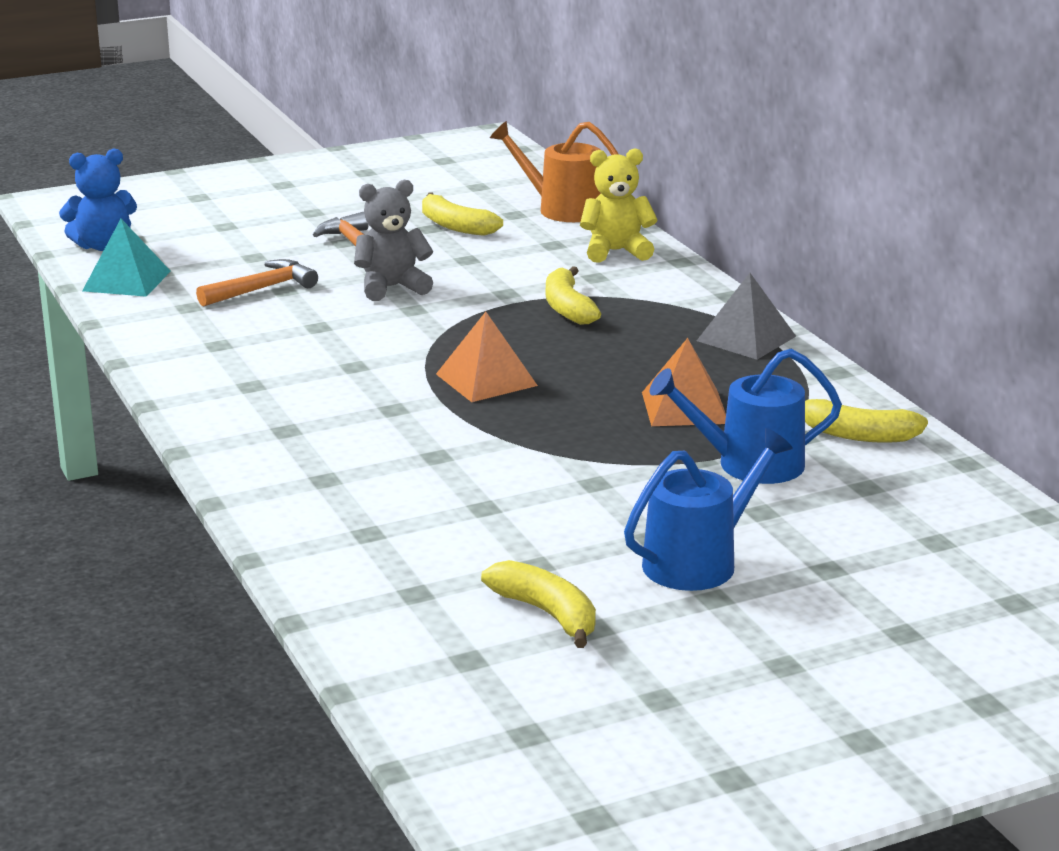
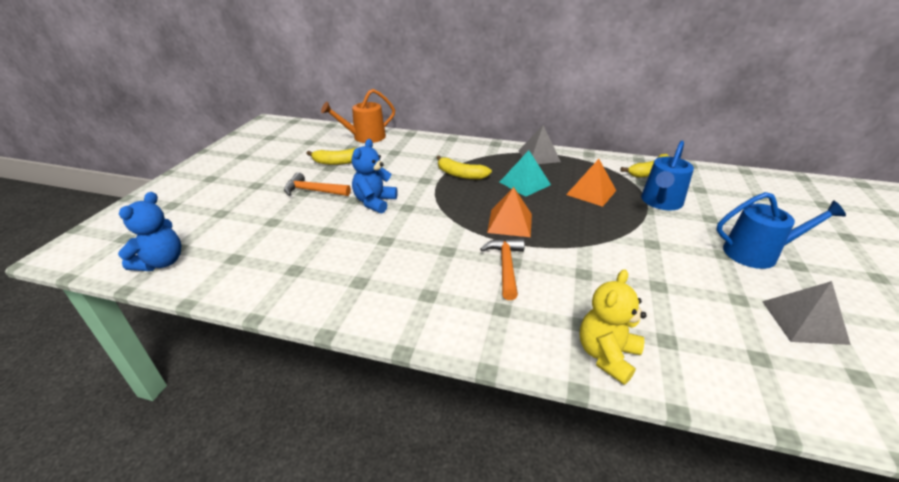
camera: 50 degrees left, 10 degrees up
(126, 281) = (222, 276): turquoise pyramid -> turquoise pyramid (524, 183)
(262, 289) = (314, 236): orange hammer -> orange hammer (505, 266)
(392, 287) = (375, 202): grey teddy bear -> blue teddy bear
(547, 614) = (803, 321): yellow banana -> grey pyramid
(616, 251) = (422, 145): yellow teddy bear -> yellow teddy bear (606, 355)
(698, 562) = (756, 253): blue watering can -> blue watering can turned 90 degrees clockwise

